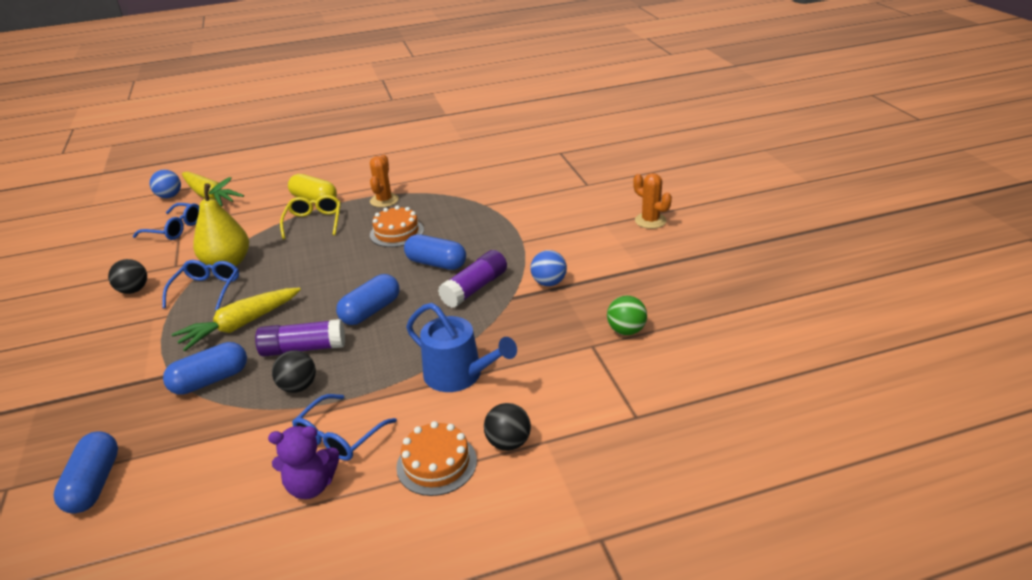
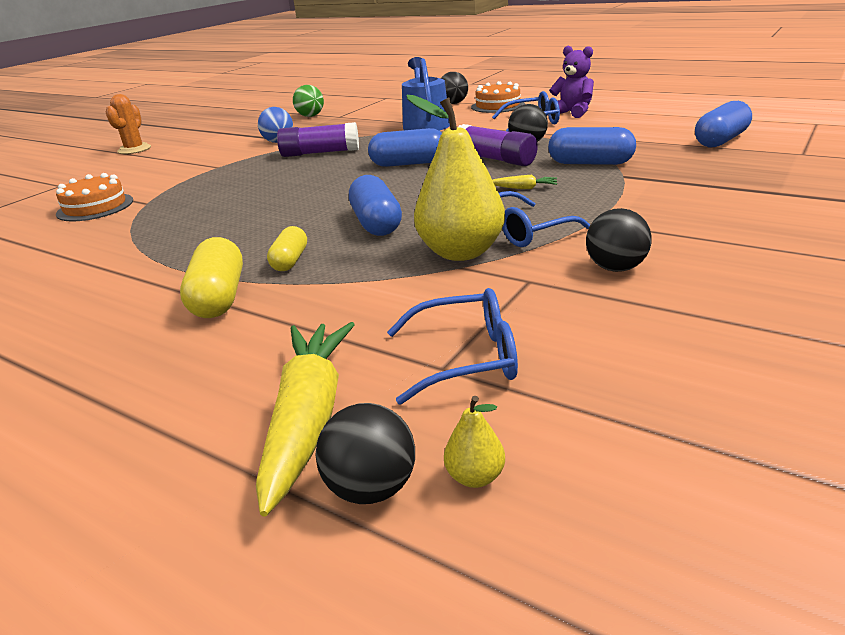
camera: 130 degrees left, 5 degrees down
(141, 209) = (475, 477): none -> yellow pear
(169, 196) = (371, 489): blue ball -> black ball
(174, 229) = (464, 358): blue glasses -> blue glasses turned 105 degrees clockwise
(240, 325) = (524, 188): yellow carrot -> yellow carrot, size x0.43
(314, 222) = (290, 261): yellow glasses -> yellow capsule
(384, 200) = (178, 251): orange cactus -> none
(397, 232) = (259, 210): orange cake -> orange cake (95, 207)
(436, 263) = (300, 175): blue capsule -> blue capsule (376, 223)

